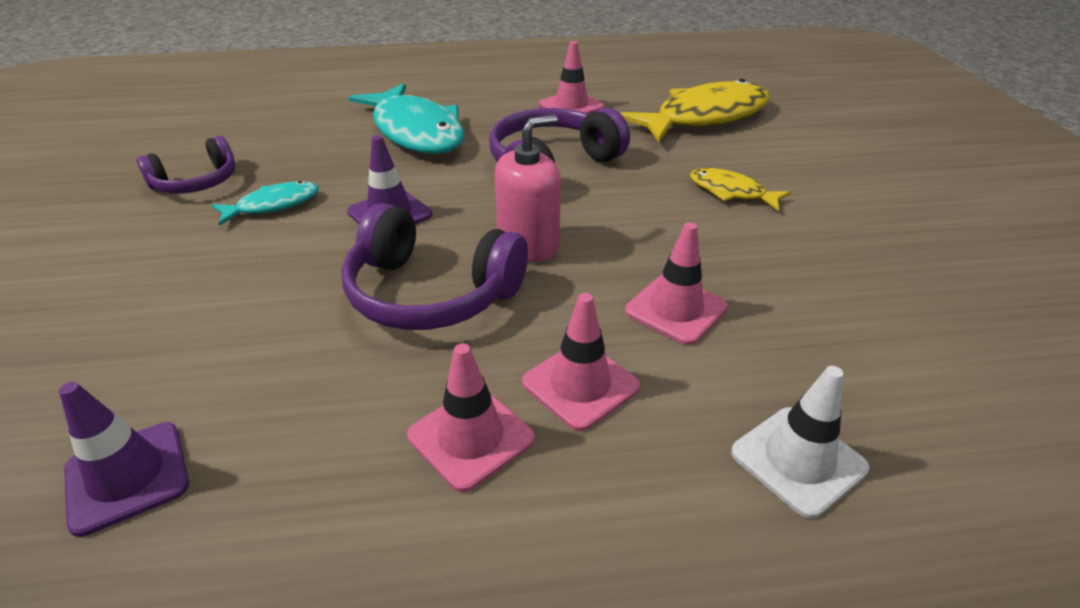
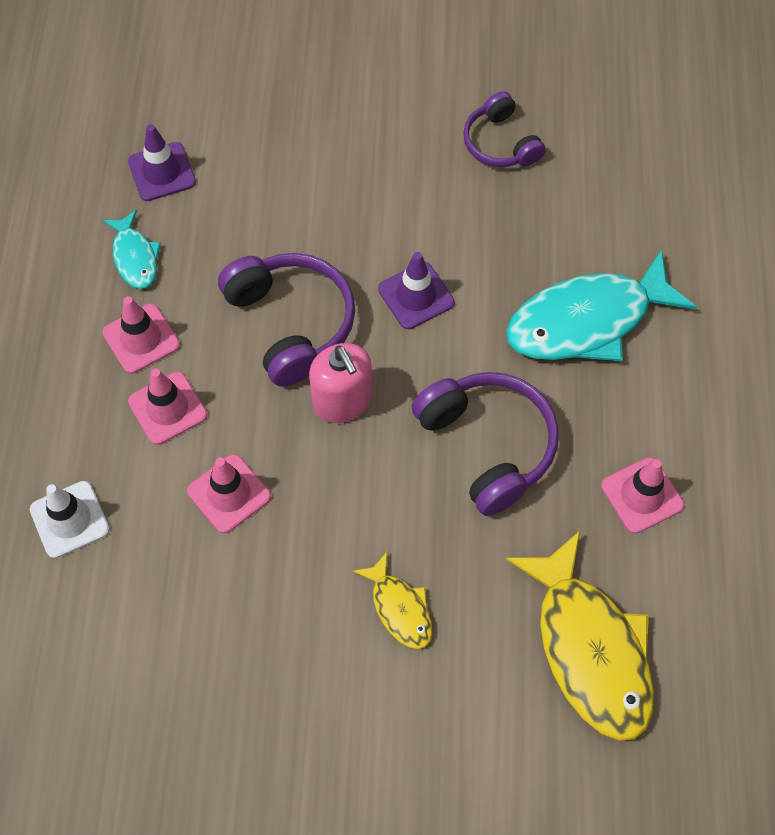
camera: 100 degrees right, 25 degrees up
(273, 205) = (447, 206): turquoise fish -> turquoise fish (135, 257)
(431, 293) = (291, 323): purple headphones -> purple headphones turned 120 degrees clockwise
(731, 192) = (399, 608): yellow fish -> yellow fish turned 105 degrees clockwise

